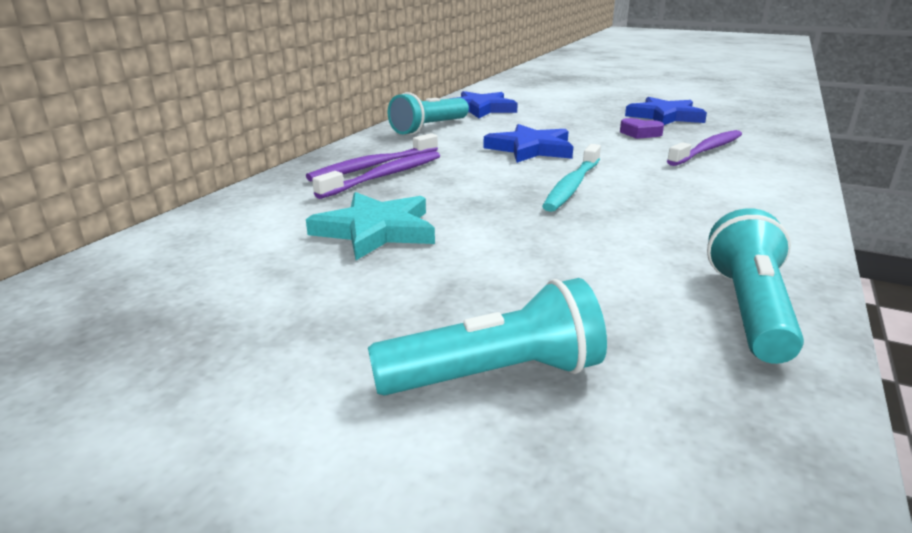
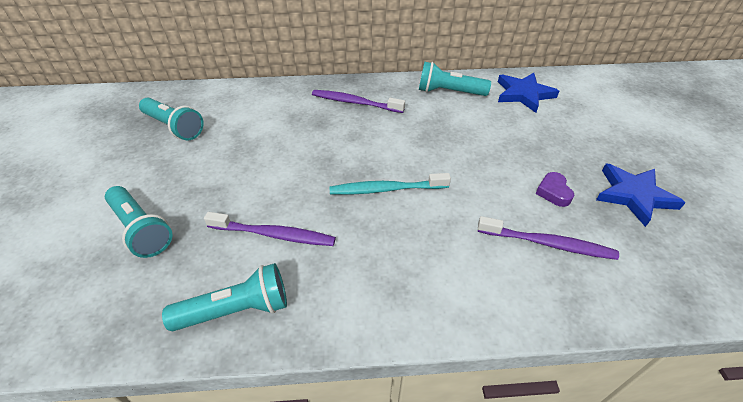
camera: 60 degrees right, 20 degrees up
(195, 298) = (174, 127): none -> turquoise flashlight
(376, 231) = (264, 142): turquoise star -> none
(384, 176) = (342, 113): purple toothbrush -> purple toothbrush (273, 234)
(531, 149) = (448, 148): blue star -> none

